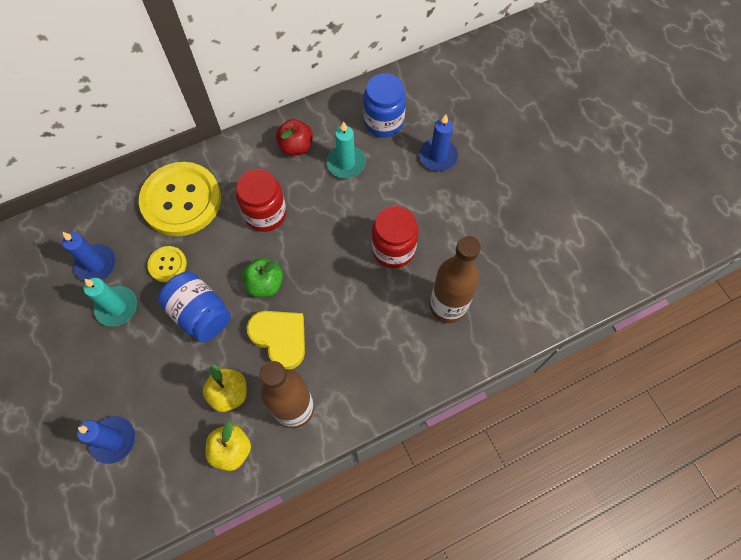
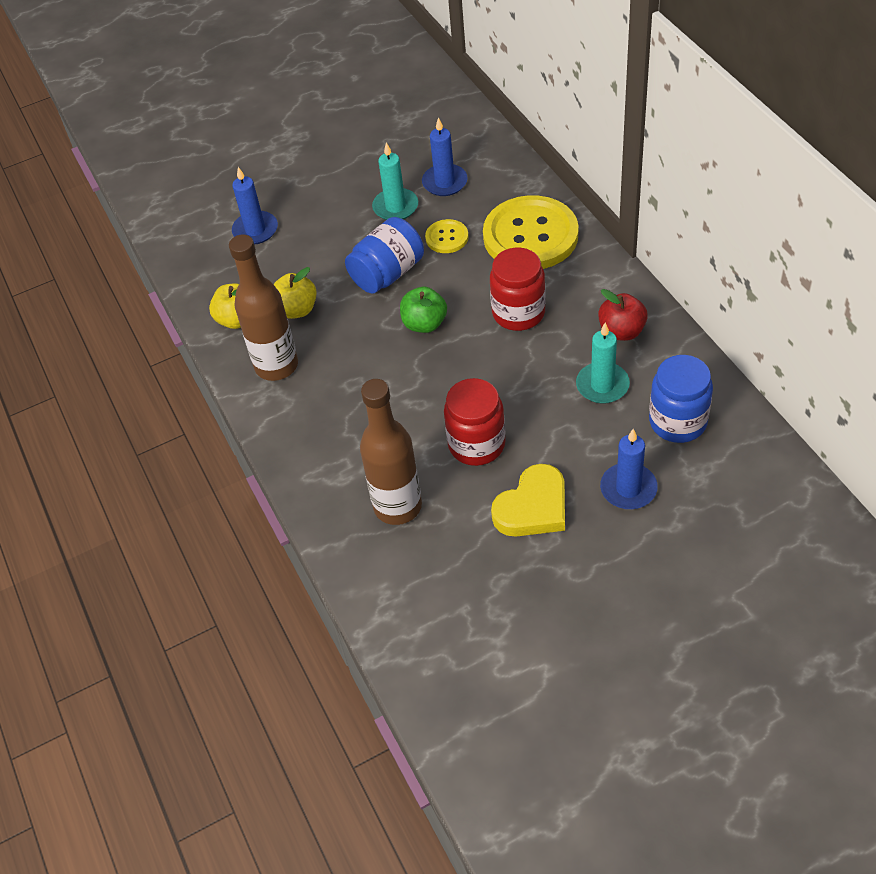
camera: 95 degrees right, 15 degrees down
(280, 338) = (358, 345): yellow heart -> yellow heart (533, 507)

